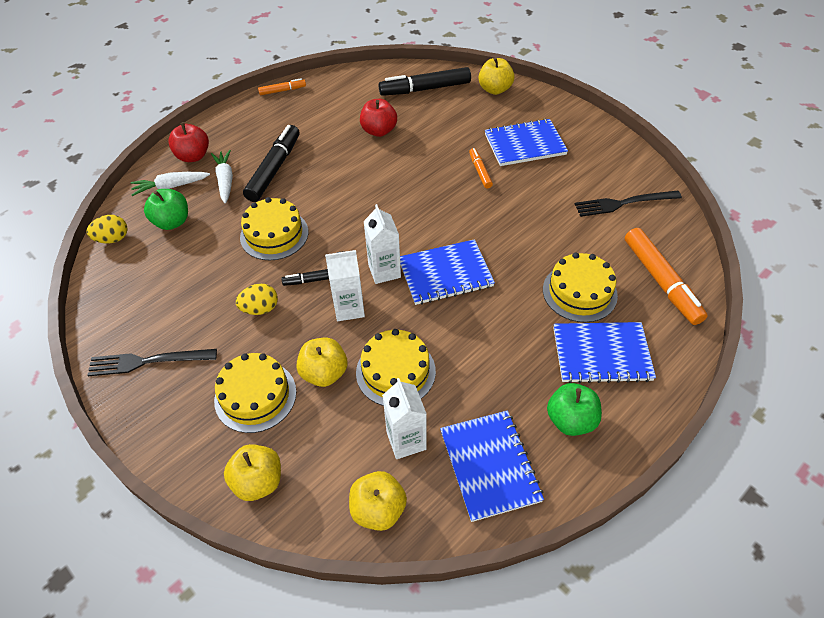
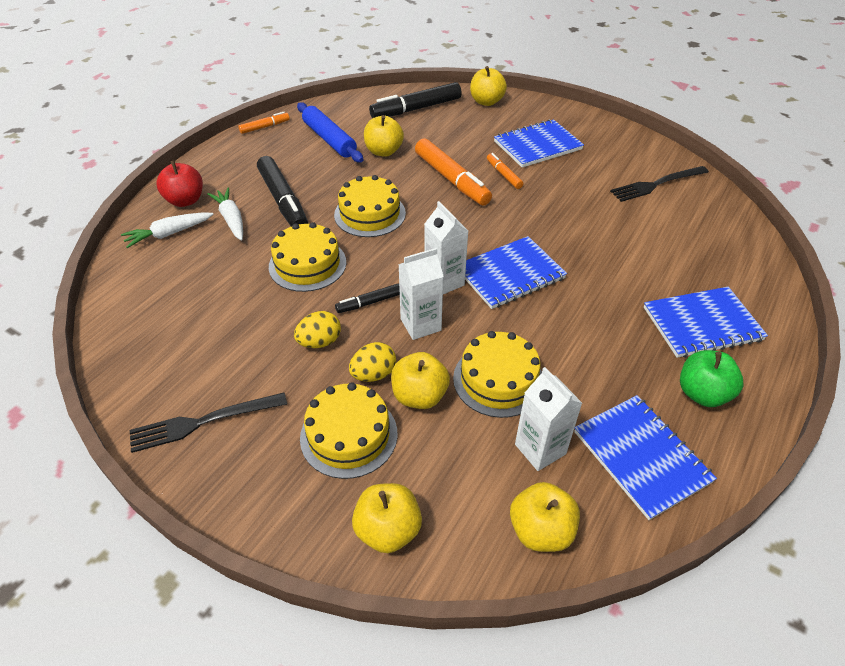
camera: 15 degrees left, 5 degrees down
(113, 239) = (115, 297): yellow egg -> yellow egg (373, 374)
(172, 222) = (183, 269): green apple -> none
(274, 169) = (283, 201): black marker -> black marker turned 150 degrees clockwise
(335, 111) = (329, 139): none -> blue rolling pin
(379, 131) = (383, 151): red apple -> yellow apple
(579, 292) = (653, 270): yellow cake -> yellow cake (370, 214)
(661, 281) = (725, 248): orange marker -> orange marker (451, 179)

